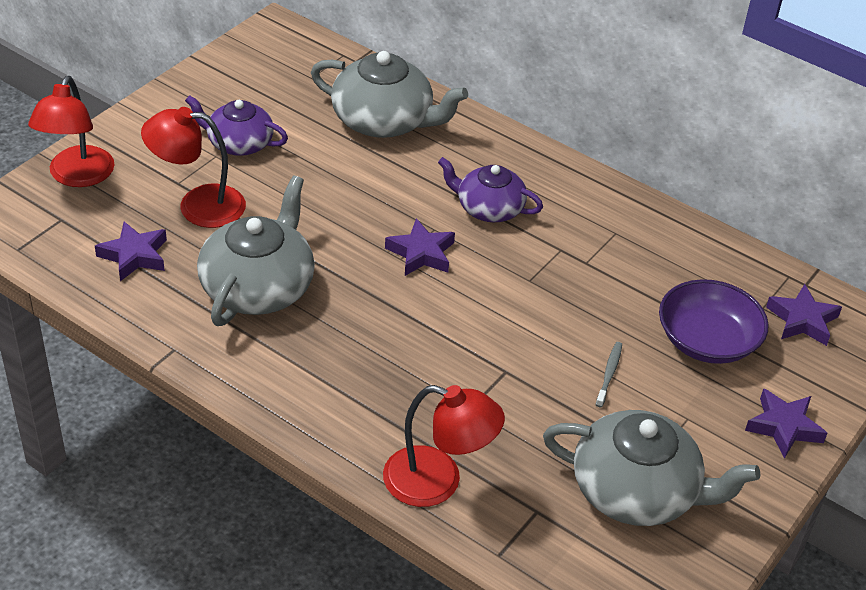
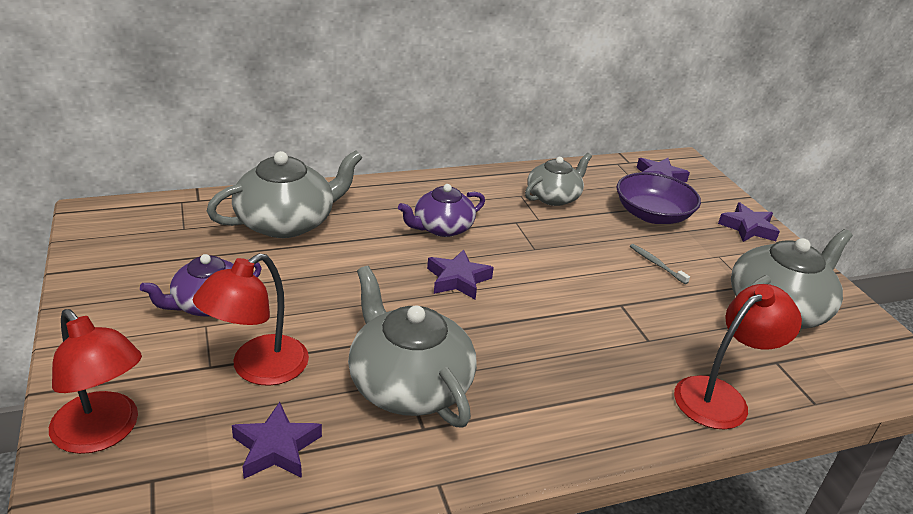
camera: 55 degrees left, 10 degrees down
(643, 256) = (554, 197): none -> grey teapot

